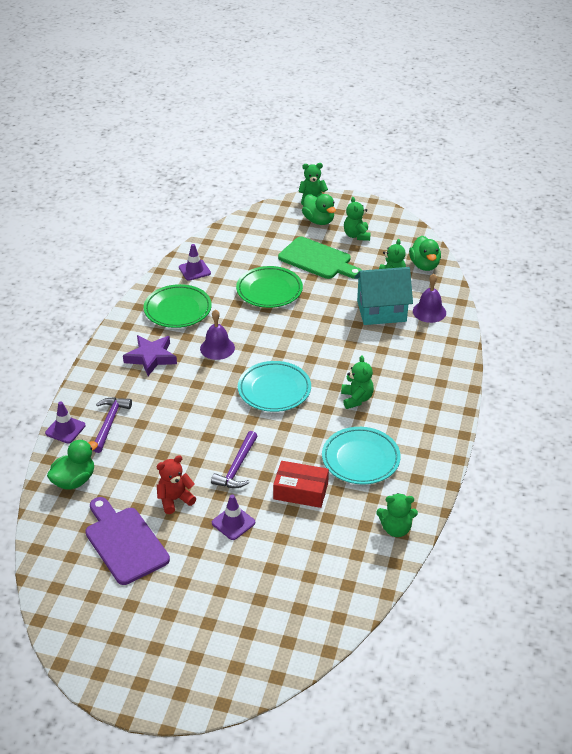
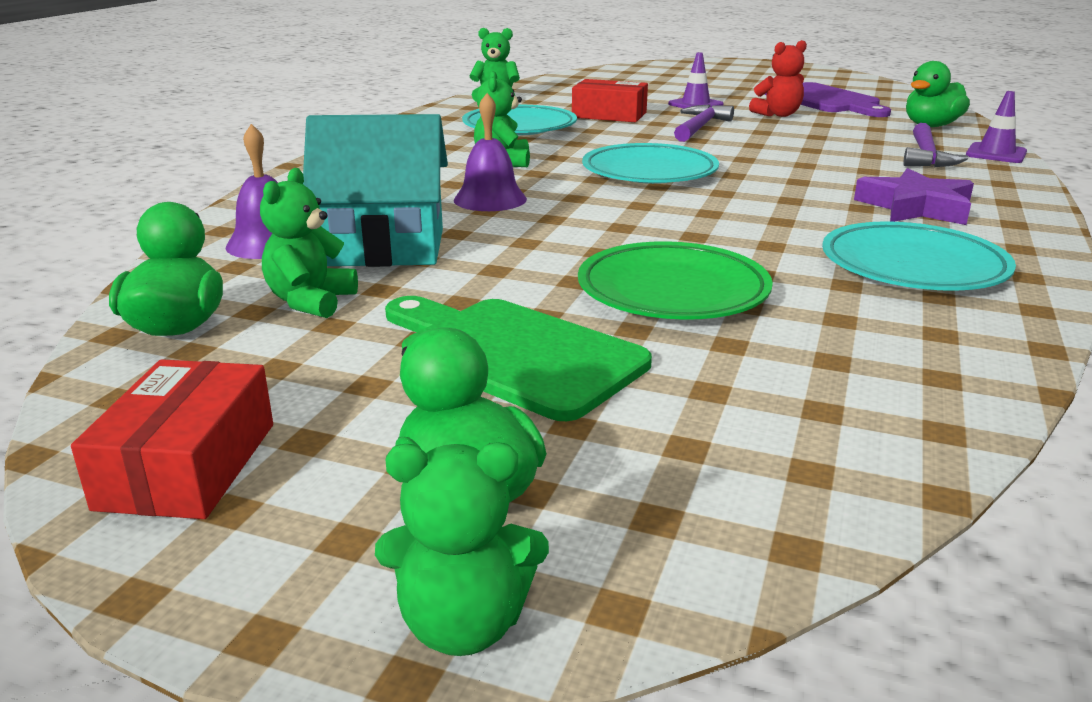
camera: 175 degrees left, 15 degrees down
(178, 310) = (913, 267): green plate -> turquoise plate
(194, 270) = (927, 343): purple traffic cone -> none
(217, 348) = (778, 213): purple bell -> purple bell (490, 199)
(356, 235) = (335, 423): green teddy bear -> none
(383, 224) = (188, 465): none -> red box

